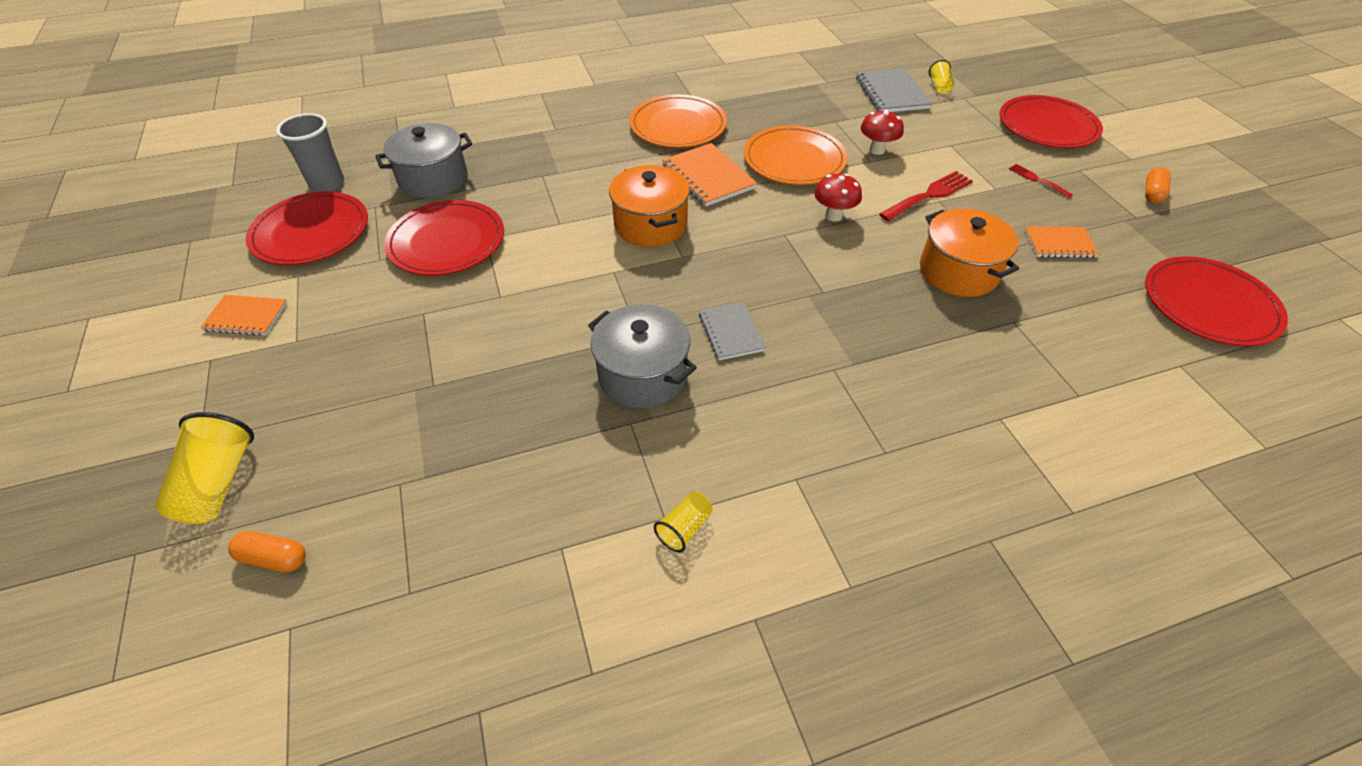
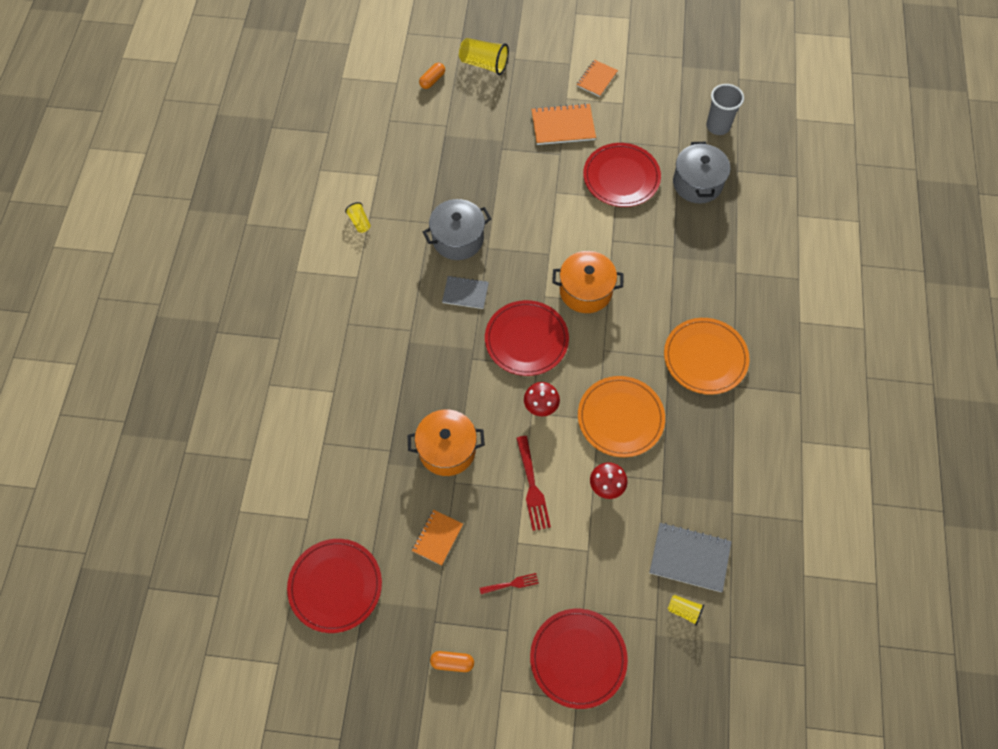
camera: 115 degrees right, 15 degrees up
(311, 232) = (664, 113): red plate -> red plate (526, 340)
(708, 177) = (625, 348): orange notebook -> orange notebook (563, 126)
(1152, 193) = (452, 663): orange capsule -> orange capsule turned 45 degrees counterclockwise

